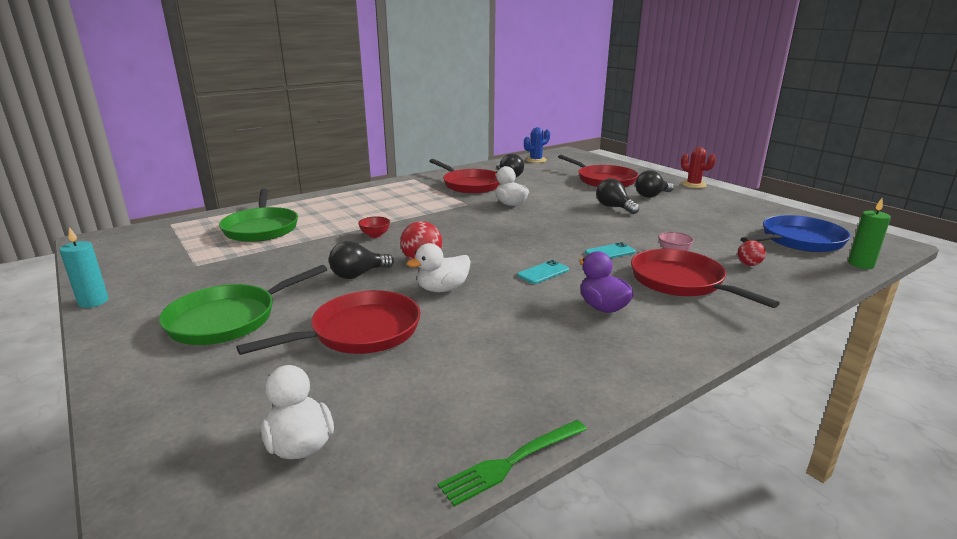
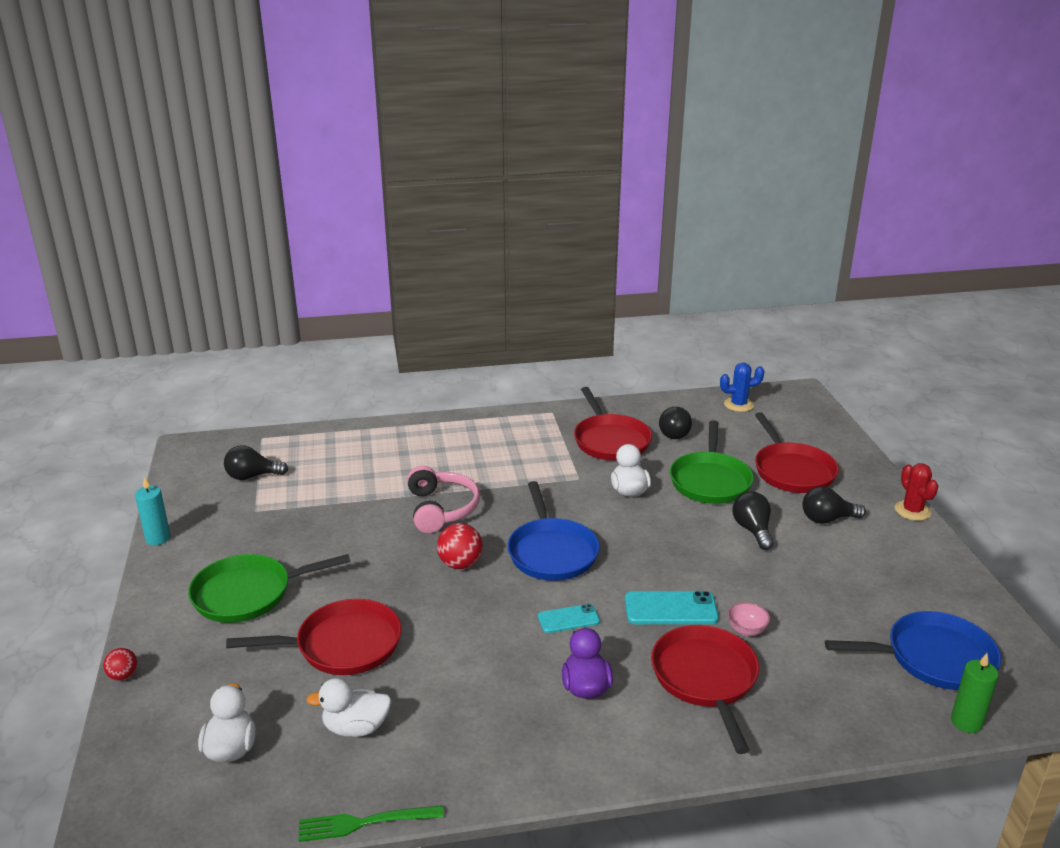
camera: 25 degrees right, 5 degrees up
(261, 228) = (339, 467): green pan -> green pan (710, 481)
(358, 275) = (387, 567): black light bulb -> black light bulb (252, 476)
(375, 235) = (441, 509): red bowl -> pink headphones
(442, 289) = (451, 612): white duck -> white duck (356, 728)
(488, 241) = (551, 552): none -> blue pan
(610, 252) = (670, 609): turquoise phone -> turquoise phone, size x1.56
(748, 264) = (817, 677): red ball -> red ball (123, 676)

